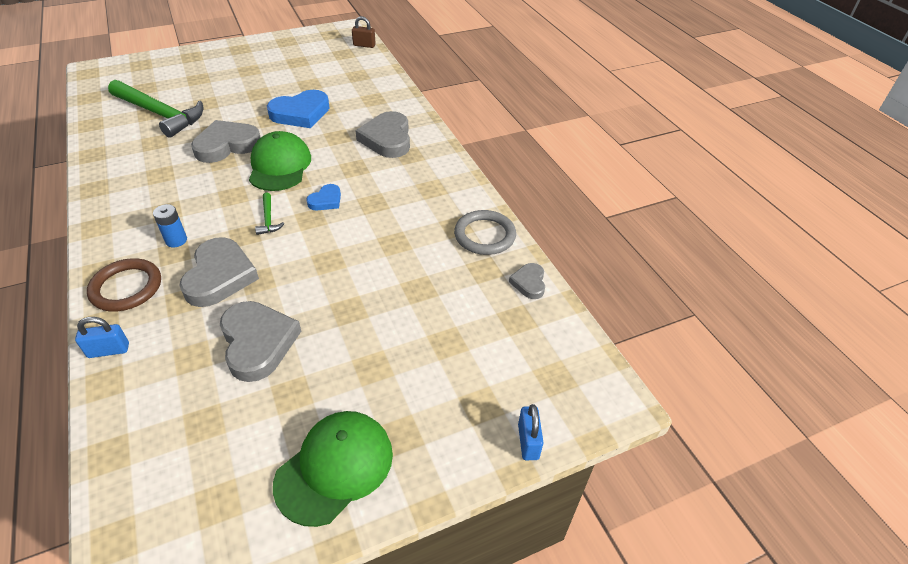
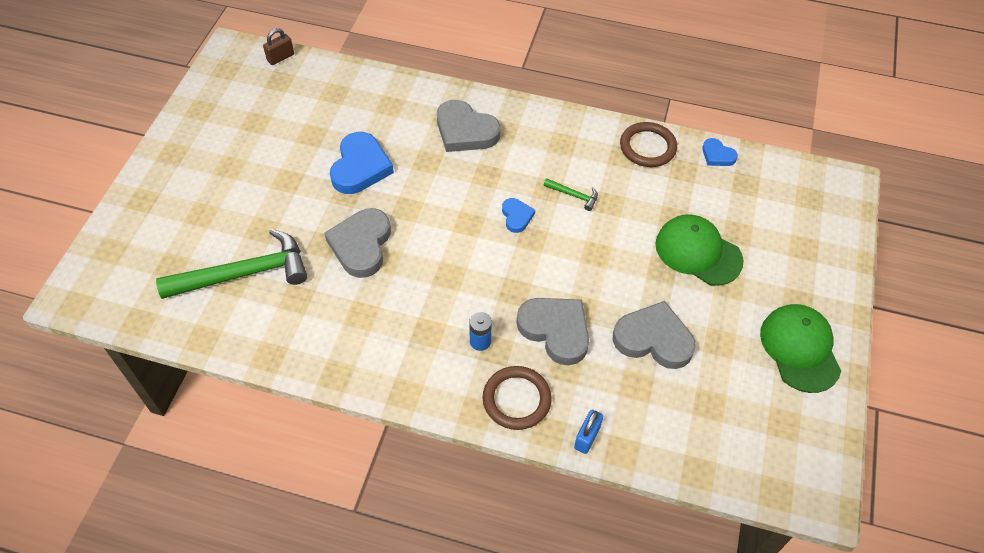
camera: 50 degrees left, 10 degrees up
(268, 219) = (507, 266): green hammer -> green hammer (574, 195)
(280, 166) = (434, 223): green cap -> green cap (698, 252)
(484, 235) = (647, 147): grey ring -> brown ring
(528, 441) = (848, 242): blue padlock -> none
(529, 283) = (717, 155): grey heart -> blue heart

